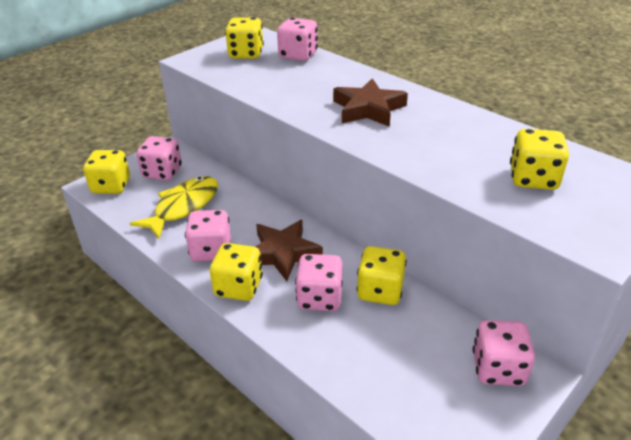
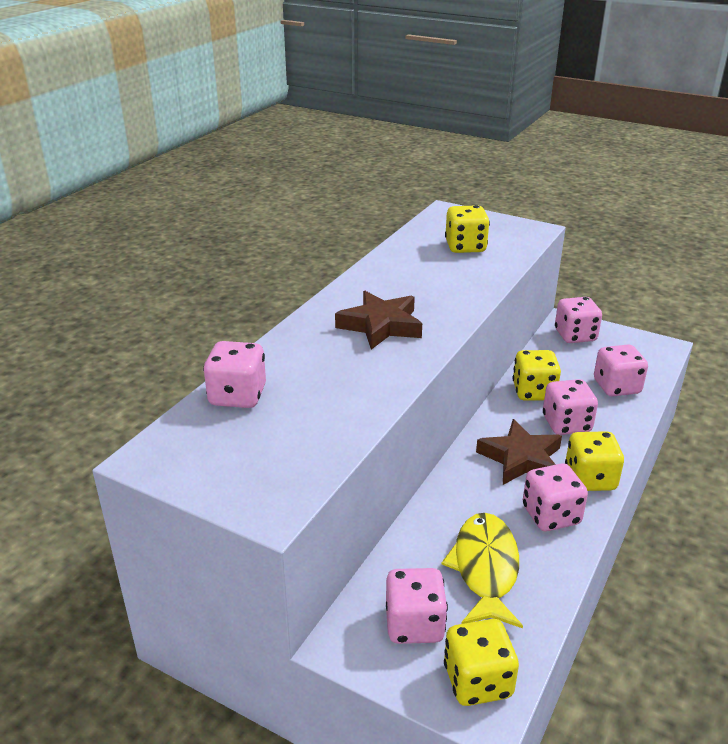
camera: 105 degrees left, 5 degrees down
(183, 207) = (485, 568): yellow fish -> yellow fish turned 75 degrees clockwise
(246, 54) = (240, 448): yellow dice -> none
(373, 365) = (616, 387): none -> pink dice

